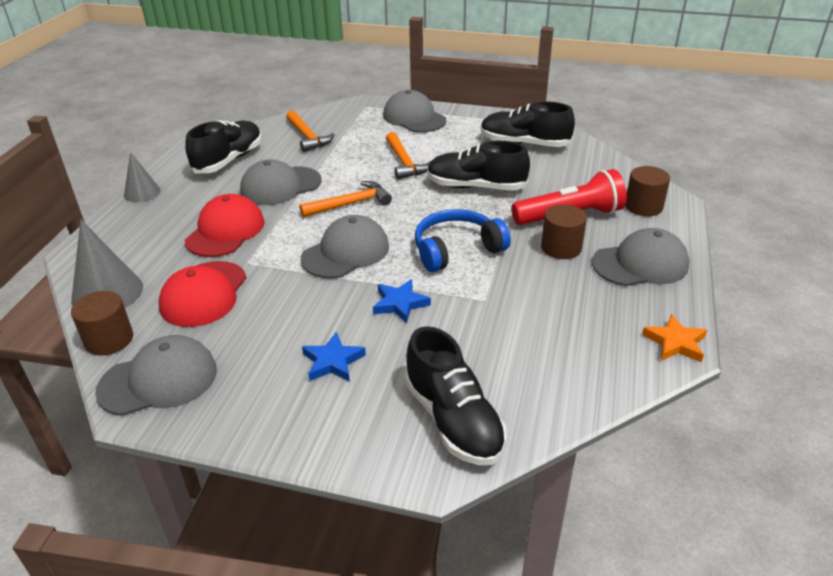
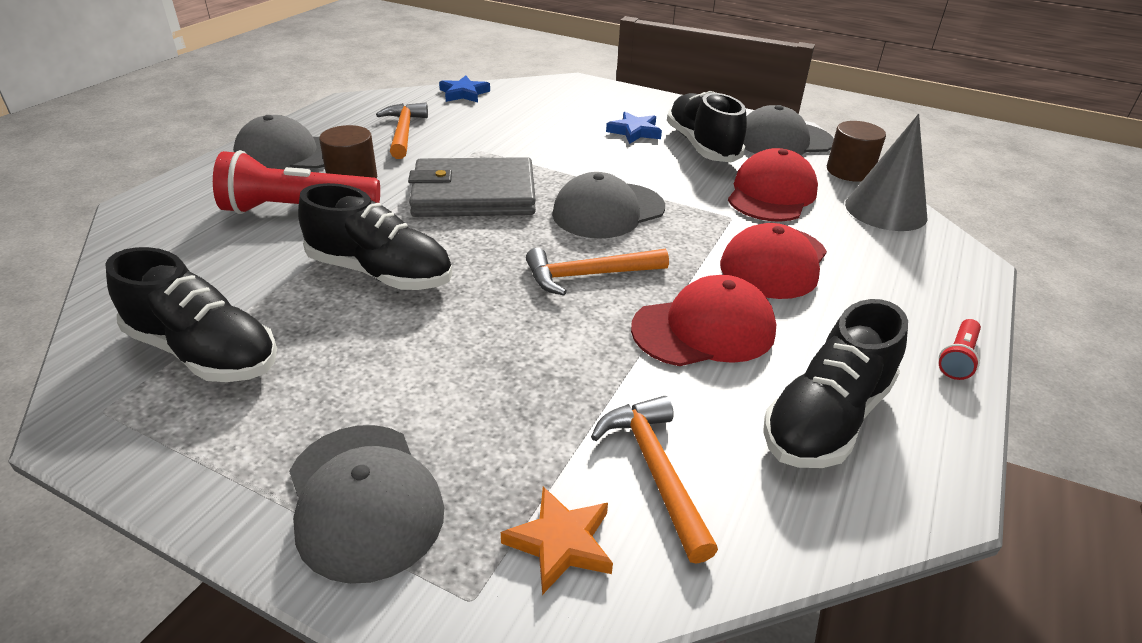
camera: 170 degrees left, 0 degrees up
(142, 193) = (958, 358): grey cone -> red flashlight
(280, 186) = (704, 329): grey cap -> red cap
(400, 304) = (562, 158): blue star -> blue star (464, 93)
(404, 162) = (466, 346): orange hammer -> orange hammer (403, 132)
(453, 419) = (551, 96): black shoe -> black shoe (702, 146)
(456, 250) = (473, 194): blue headphones -> grey wallet
(643, 206) = (188, 206): brown cylinder -> none
(675, 343) = (345, 105): orange star -> orange star (561, 543)

